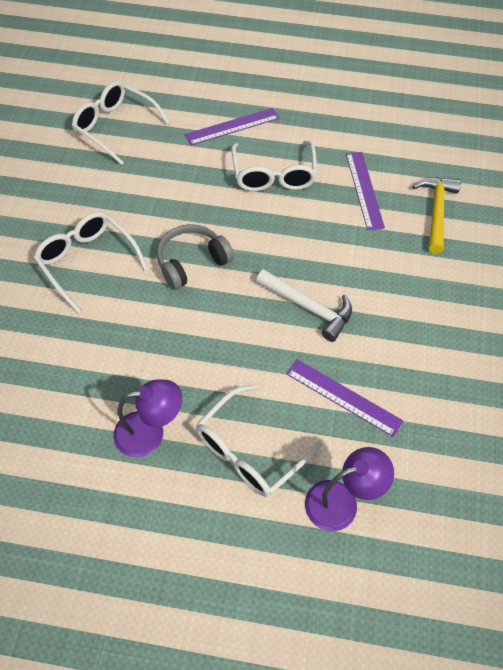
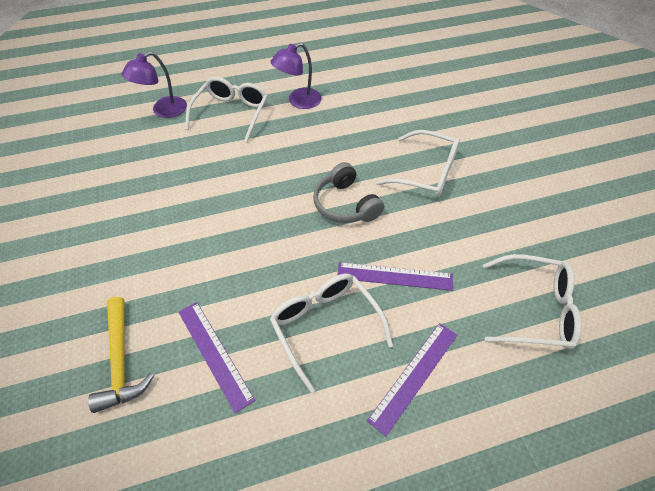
camera: 155 degrees right, 5 degrees down
(192, 262) = (345, 204): grey headphones -> grey headphones turned 120 degrees clockwise
(308, 307) = (228, 207): white hammer -> none
(343, 397) = (178, 160): purple ruler -> purple ruler (394, 276)

